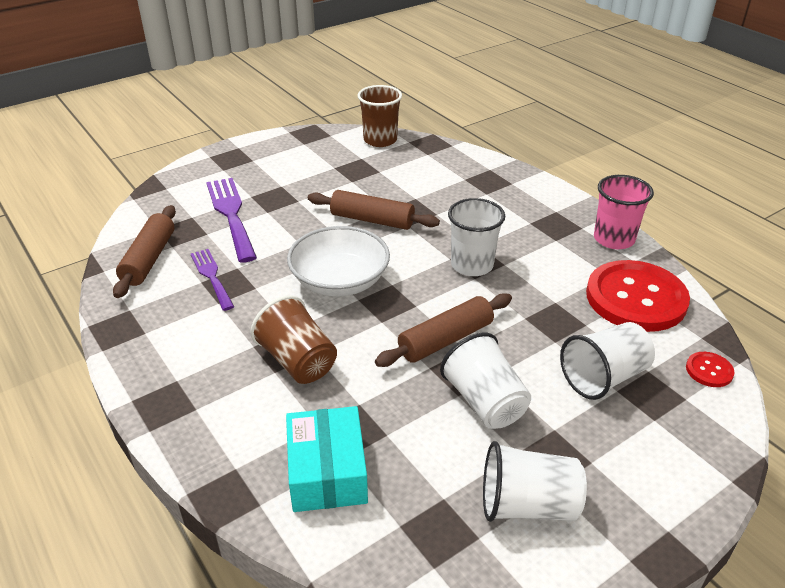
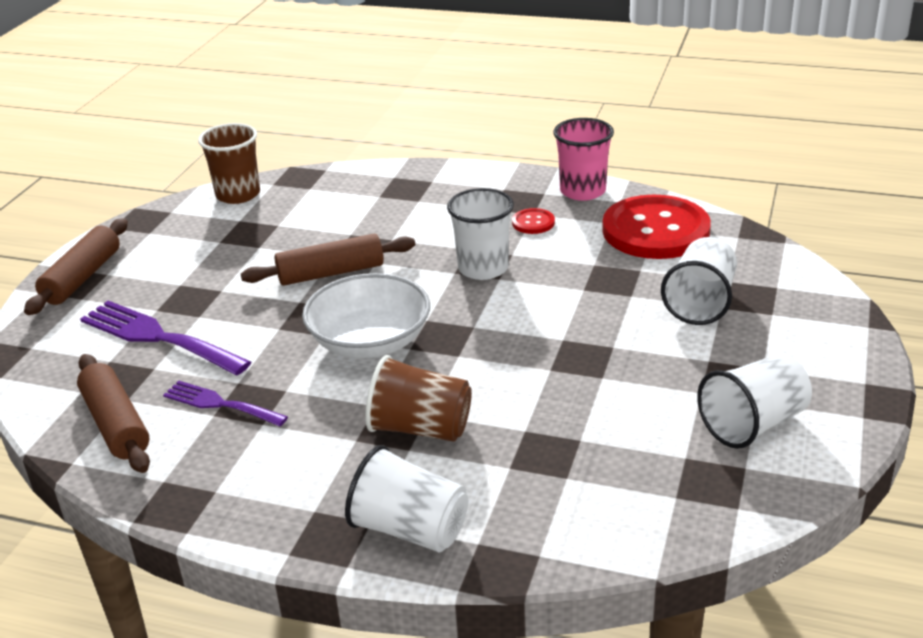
camera: 35 degrees left, 5 degrees down
(327, 471) = (566, 496): turquoise box -> none
(445, 340) = (537, 340): brown rolling pin -> brown rolling pin (82, 277)
(484, 402) = (631, 370): white cup -> white cup (410, 529)
(709, 370) = (770, 258): red button -> red button (533, 222)

